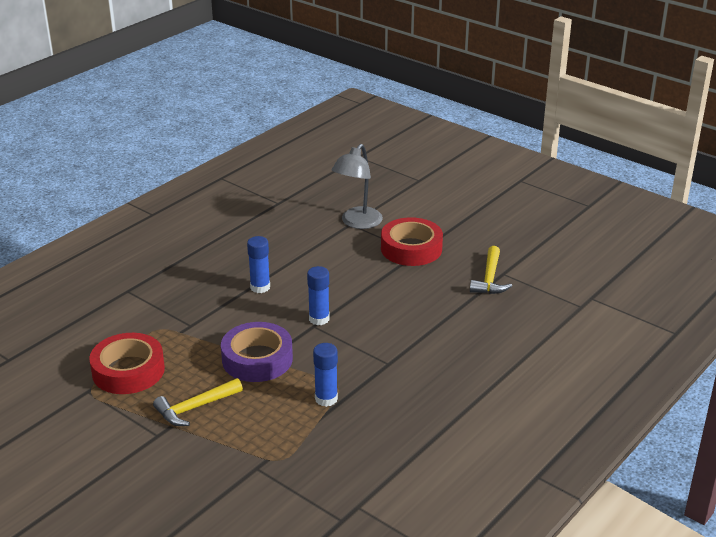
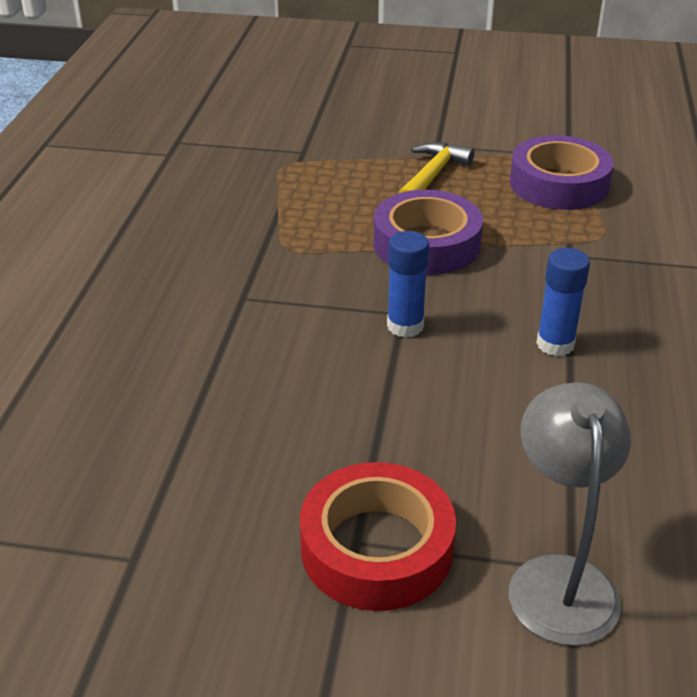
camera: 150 degrees right, 5 degrees up
(128, 371) = (559, 184): red tape -> purple tape
(326, 399) = (289, 230): blue glue stick -> none
(489, 279) = (157, 530): yellow hammer -> none

